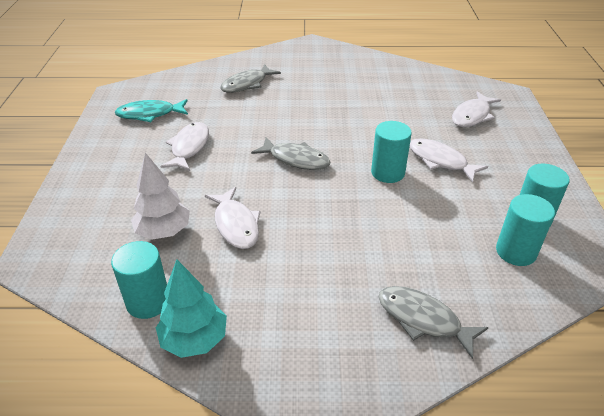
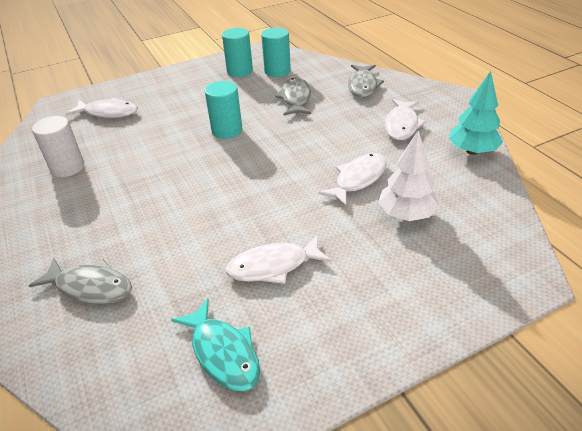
camera: 115 degrees left, 0 degrees up
(148, 302) = (474, 184): turquoise cylinder -> none
(296, 159) = (242, 182): grey fish -> grey fish (295, 98)
(389, 89) = (67, 167): none -> white cylinder
(440, 161) = (193, 112): white fish -> white fish (401, 125)

